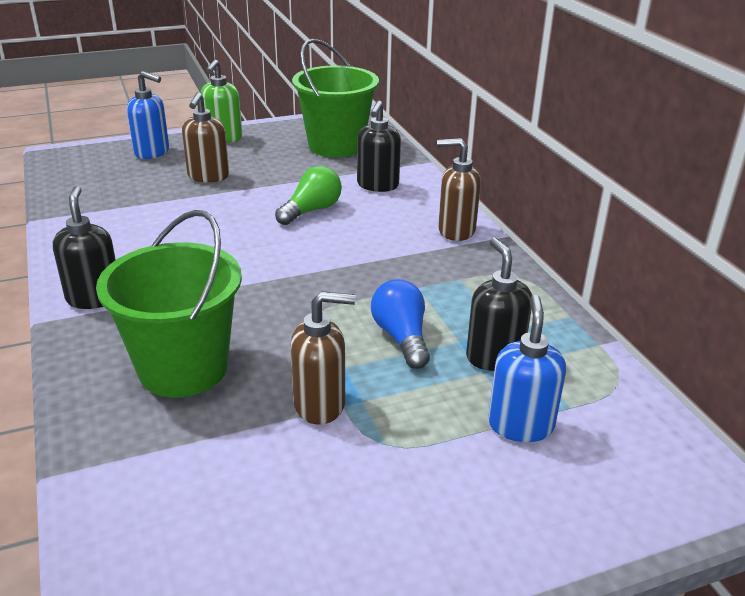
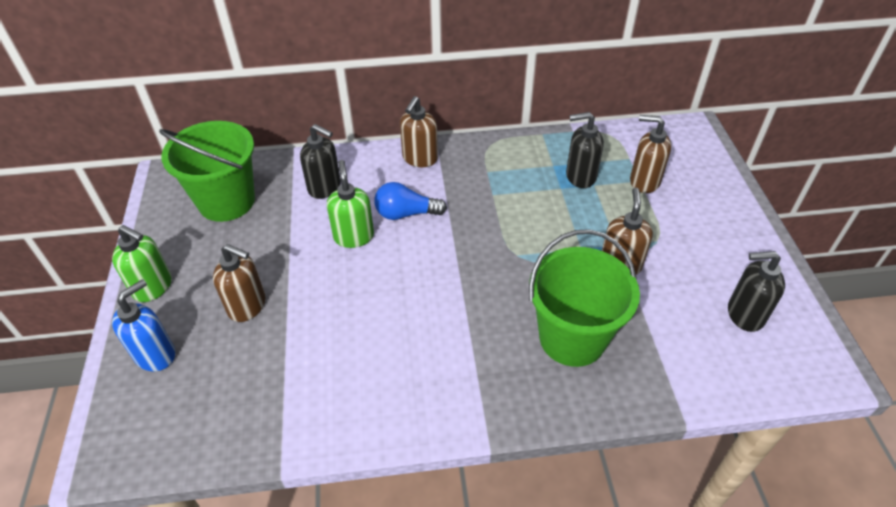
camera: 75 degrees left, 15 degrees up
(94, 298) = (460, 401): black soap dispenser -> black soap dispenser (744, 314)
(311, 210) = (353, 236): green light bulb -> green soap dispenser
(401, 337) = (553, 214): blue light bulb -> blue light bulb (406, 213)
(520, 425) = (644, 181): blue soap dispenser -> brown soap dispenser

